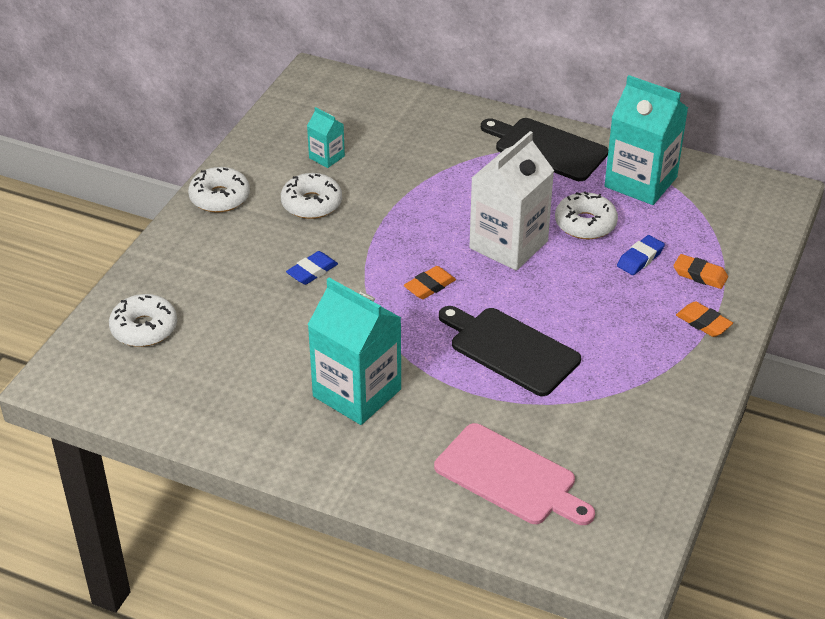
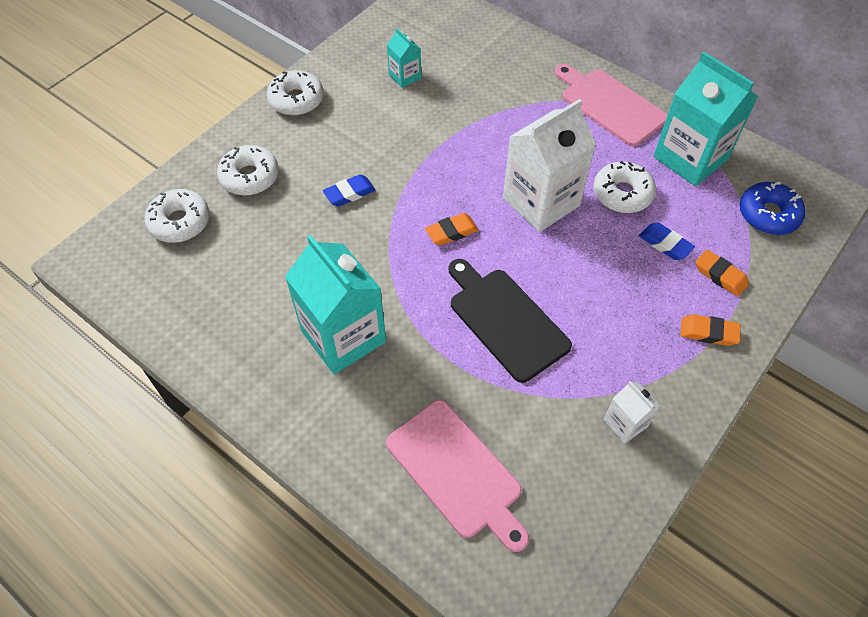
camera: 15 degrees right, 15 degrees up
(311, 204) = (374, 122): white donut -> white donut (250, 177)
(547, 148) = (610, 105): black cutting board -> pink cutting board
(640, 258) = (665, 244): blue eraser -> blue eraser turned 75 degrees clockwise
(651, 408) = (625, 423): none -> white carton
(703, 323) = (708, 332): orange eraser -> orange eraser turned 45 degrees counterclockwise
(729, 217) = (768, 215): none -> blue donut

